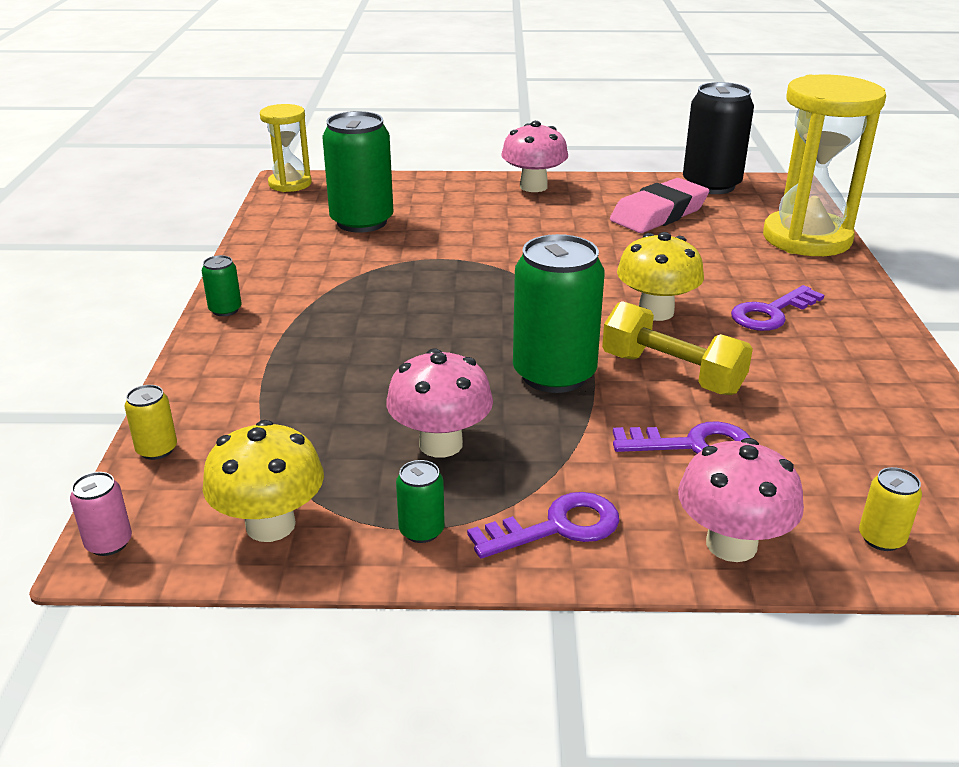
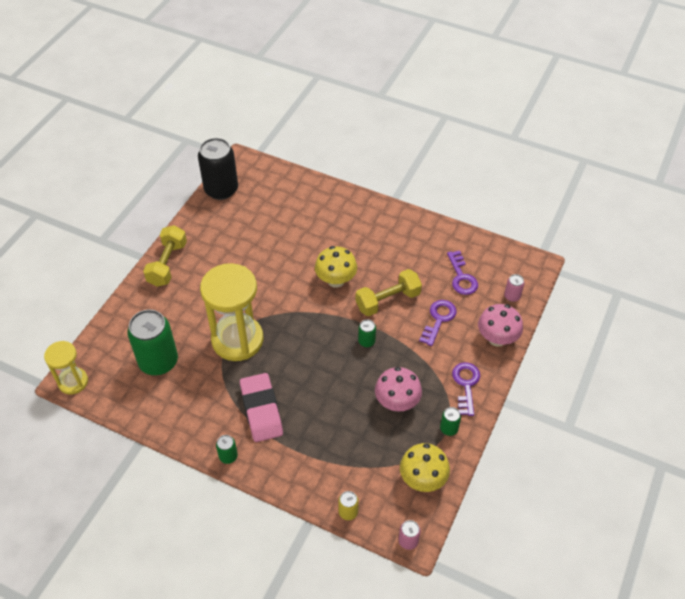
camera: 65 degrees left, 20 degrees up
(533, 186) = (167, 264): pink mushroom -> yellow dumbbell
(554, 374) = (366, 341): green can -> green can, size x0.44
(658, 214) = (239, 228): pink eraser -> pink eraser (261, 410)
(771, 313) = (360, 241): purple key -> purple key (461, 277)
(806, 238) = (303, 189): yellow hourglass -> yellow hourglass (237, 340)
(881, 538) = (512, 296): yellow can -> pink can

